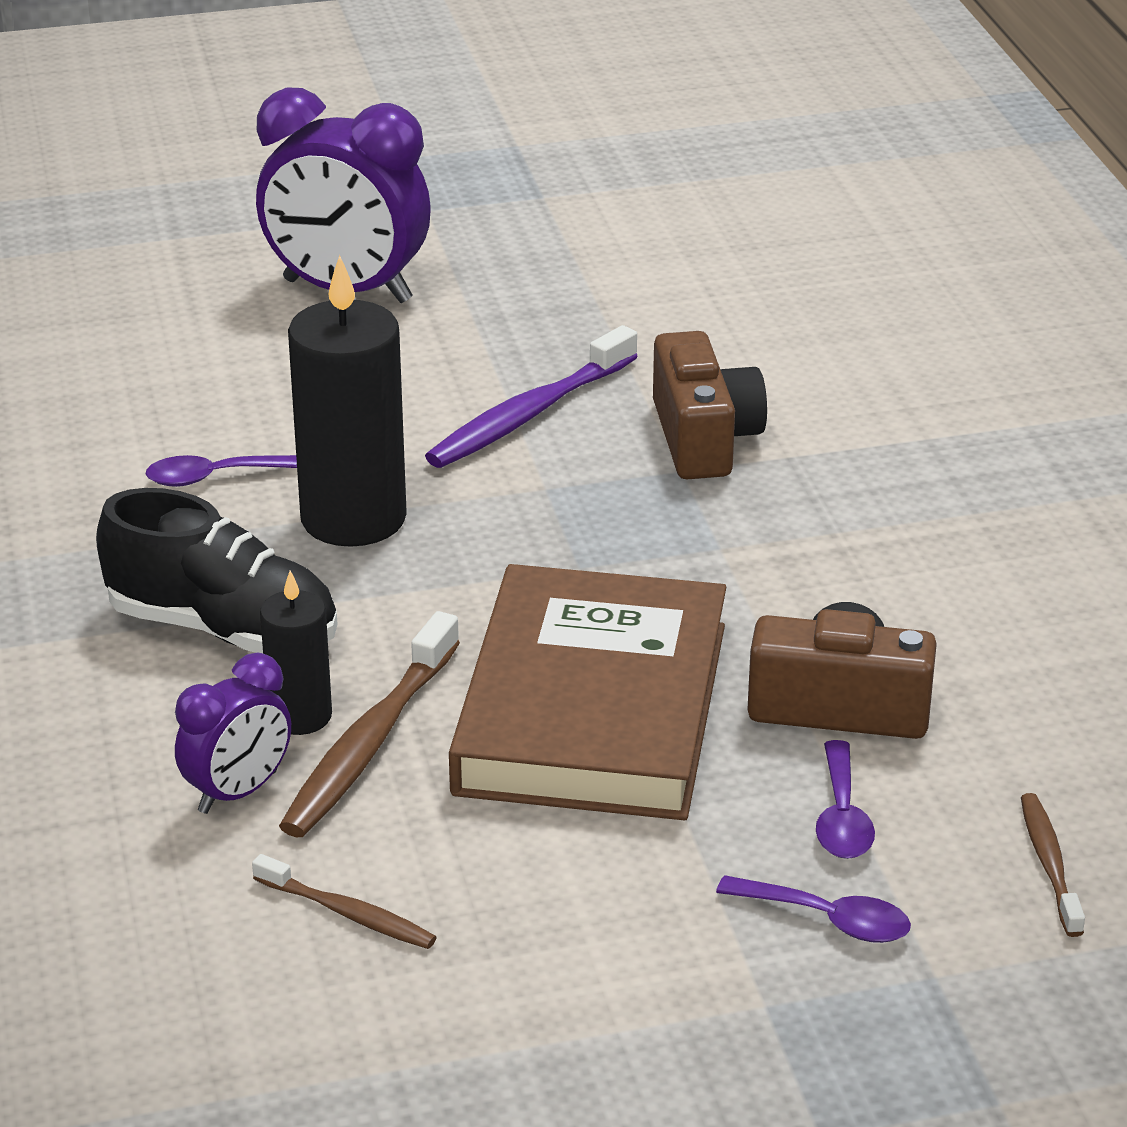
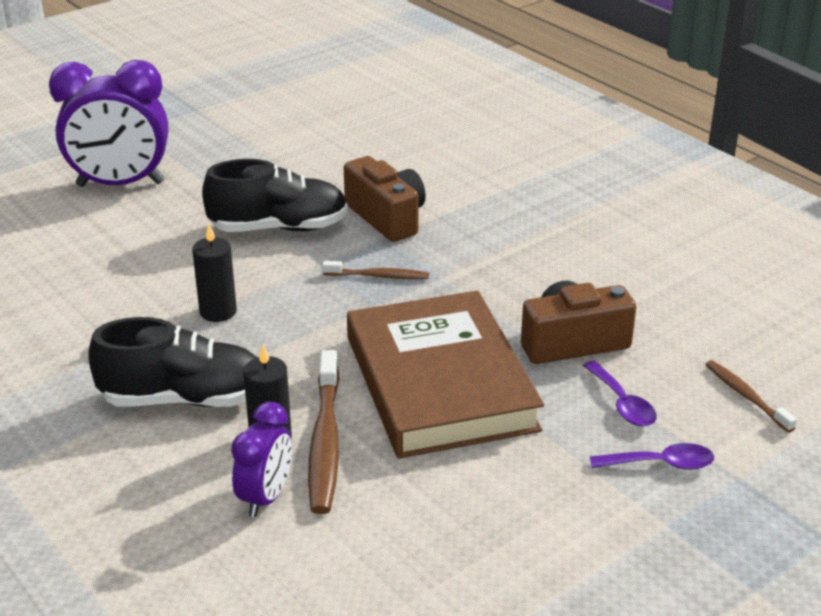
camera: 25 degrees left, 0 degrees up
(215, 477) = (114, 309): purple spoon -> none
(348, 913) = (389, 551): brown toothbrush -> brown toothbrush (378, 276)
(353, 518) = (218, 312): black candle -> black candle, size x0.54
(529, 414) = (279, 228): purple toothbrush -> black shoe

